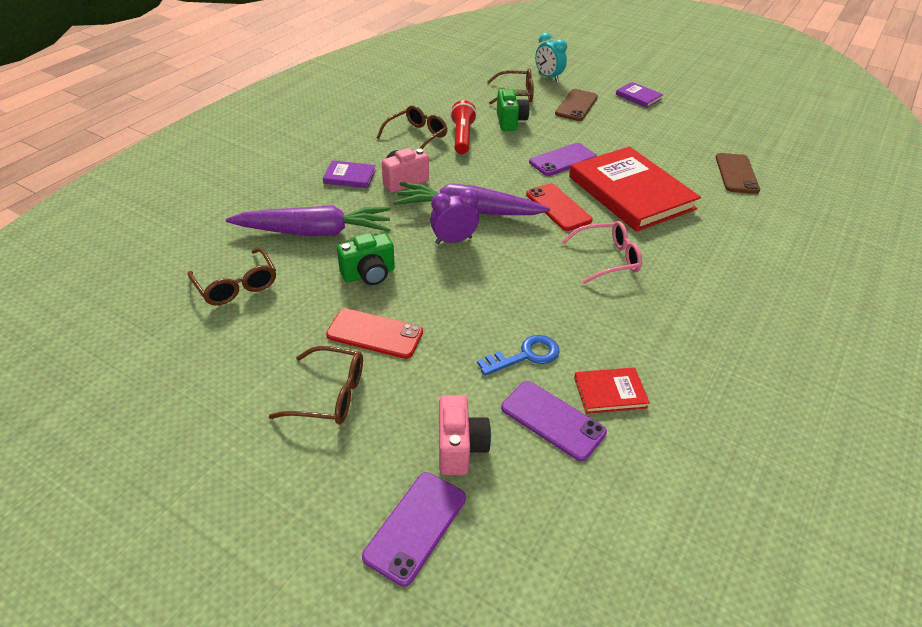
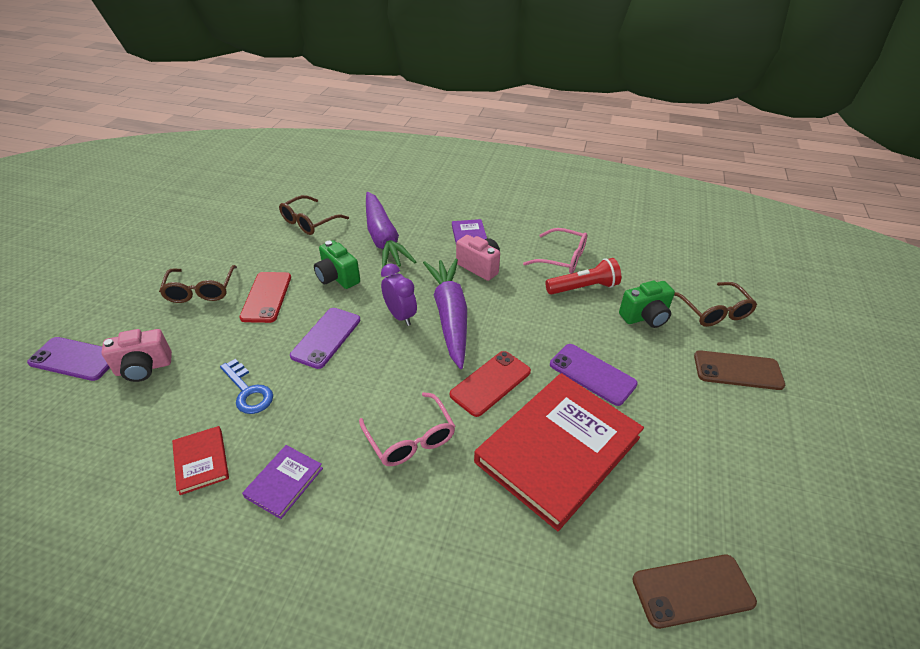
camera: 75 degrees right, 0 degrees up
(417, 136) = (562, 258): brown glasses -> pink glasses
(548, 77) = (788, 333): turquoise clock -> none
(552, 420) = (168, 421): purple phone -> purple phone (326, 337)
(638, 97) = (831, 438): purple book -> purple book (284, 482)

